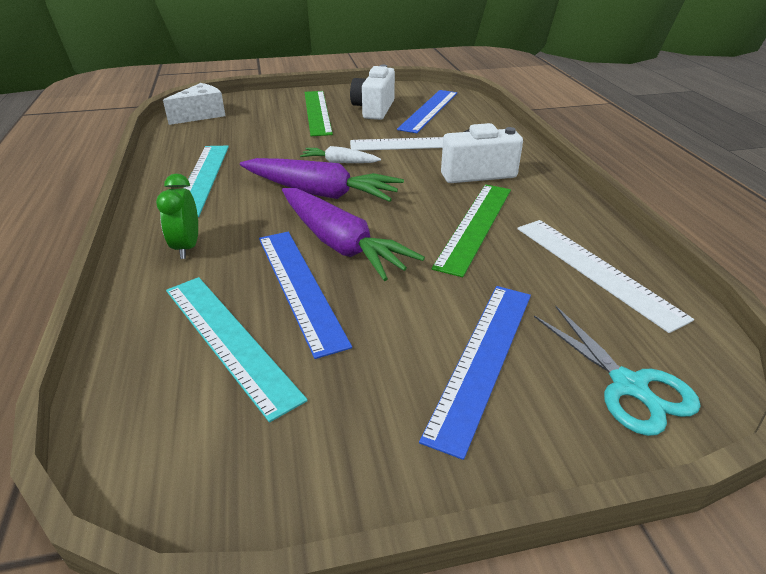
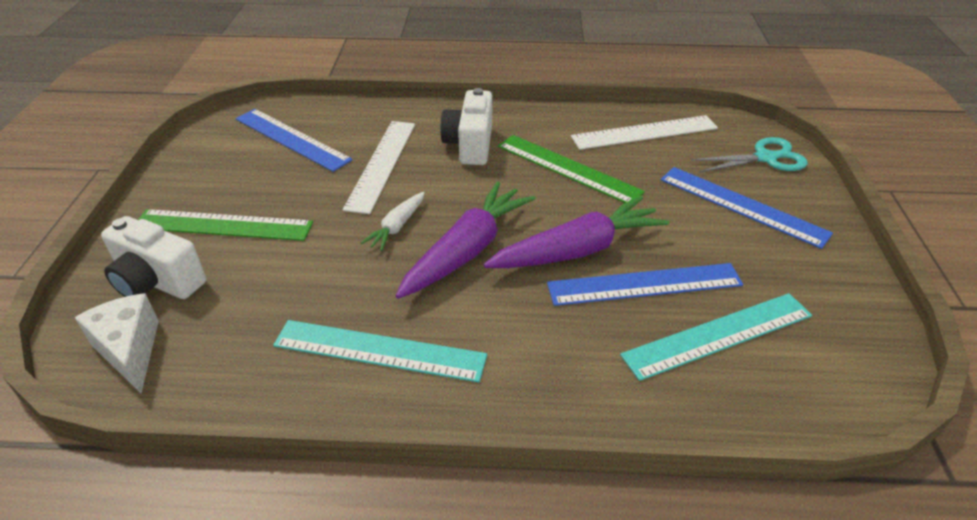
camera: 75 degrees left, 5 degrees up
(187, 247) = (554, 365): green clock -> none
(374, 109) = (254, 177): white camera -> white camera (157, 281)

